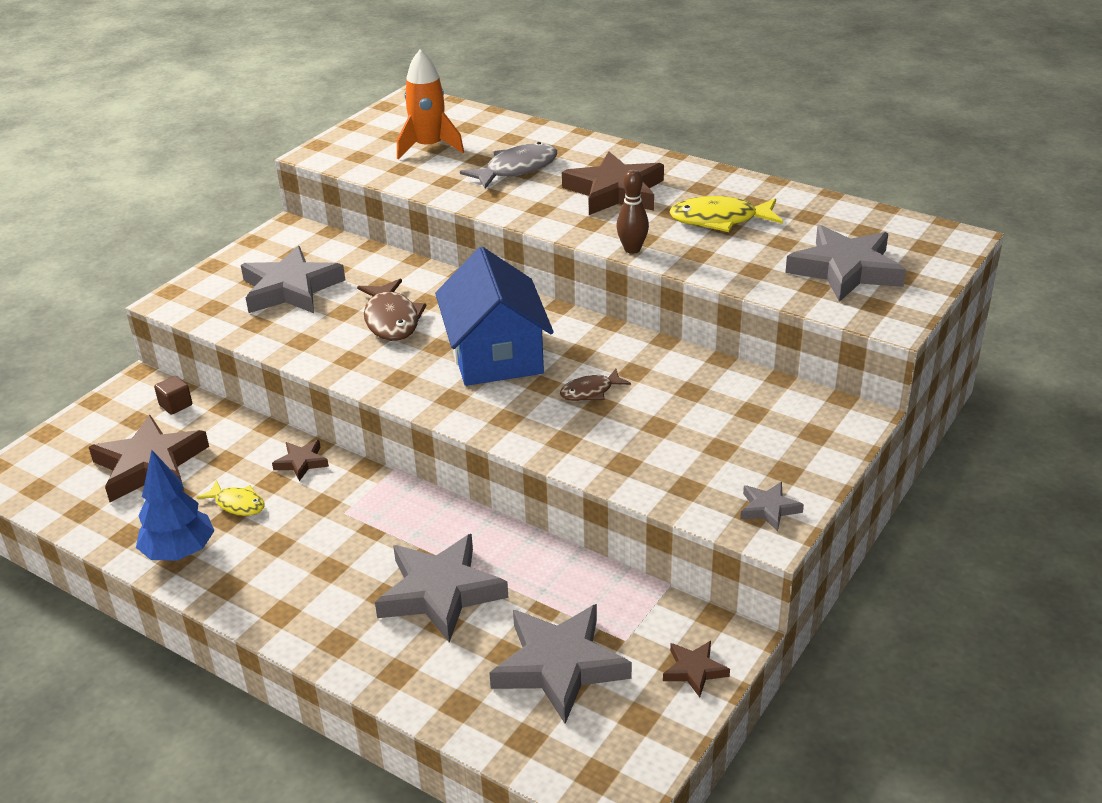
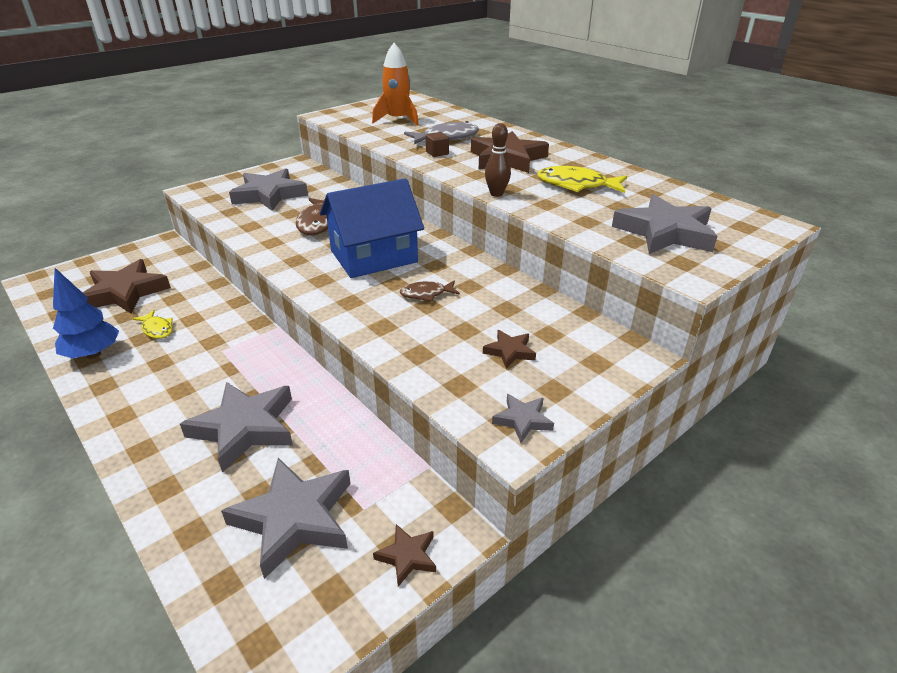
camera: 15 degrees right, 0 degrees up
(176, 405) = (172, 259): brown cube -> brown cube (437, 153)
(301, 462) = (219, 310): brown star -> brown star (509, 351)
(496, 354) = (374, 256): blue house -> blue house turned 60 degrees clockwise

